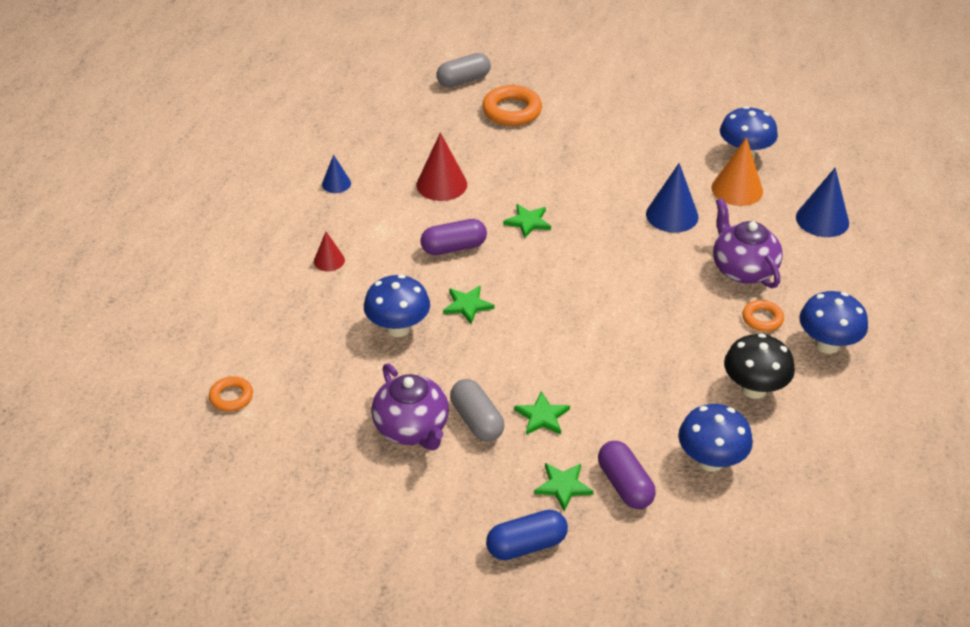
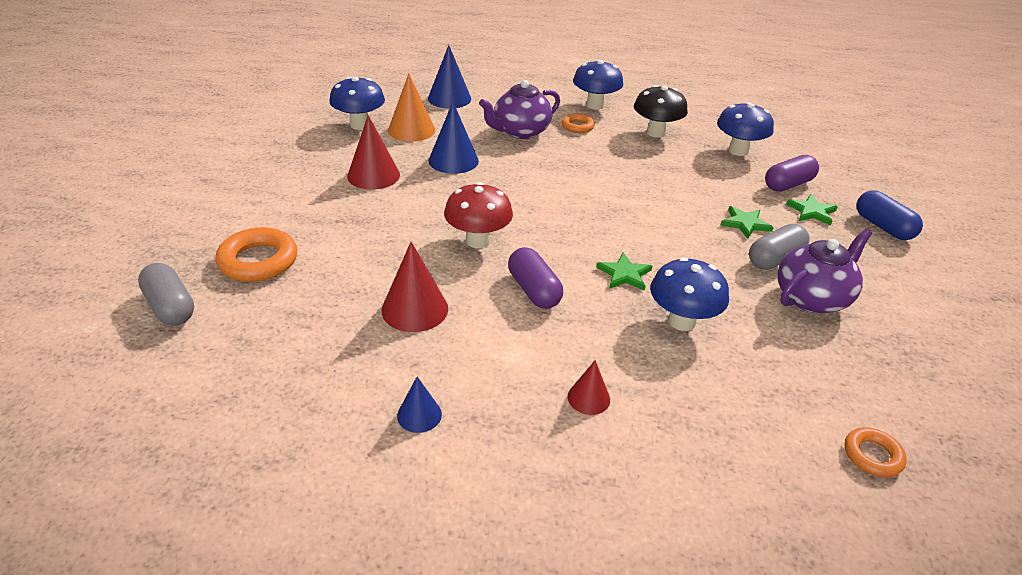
camera: 100 degrees left, 5 degrees down
(528, 222) = (478, 241): green star -> red mushroom
(640, 164) = (373, 175): none -> red cone

